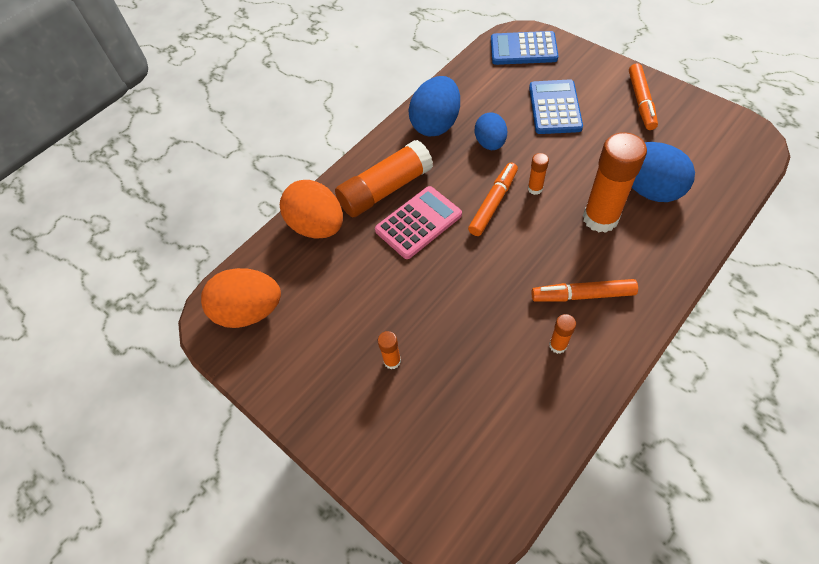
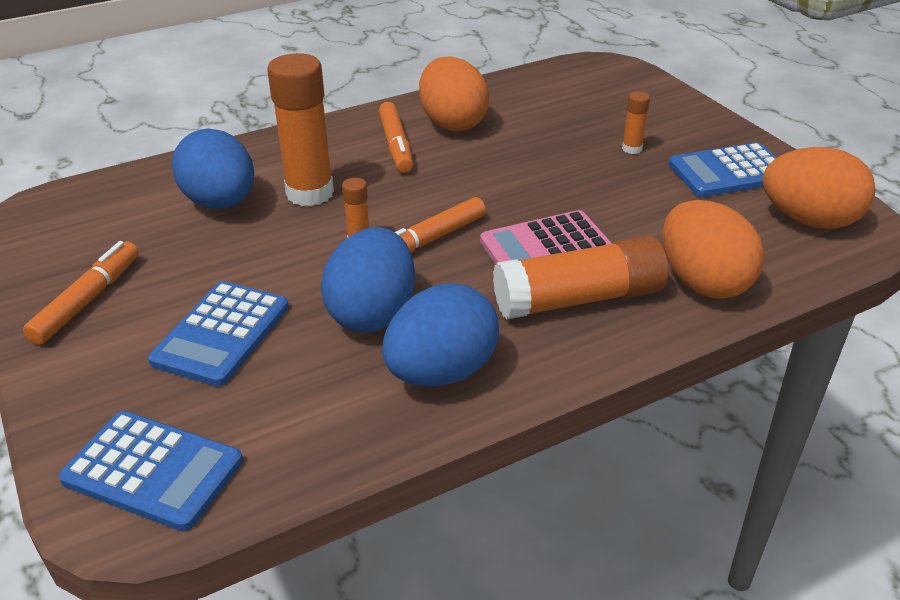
camera: 165 degrees left, 20 degrees down
(308, 354) = (729, 172): none -> blue calculator
(490, 143) = (372, 313): blue egg -> blue egg, size x1.56
(558, 345) = (452, 123): orange glue stick -> orange egg
(582, 295) = (396, 145): orange marker -> orange marker turned 60 degrees clockwise

